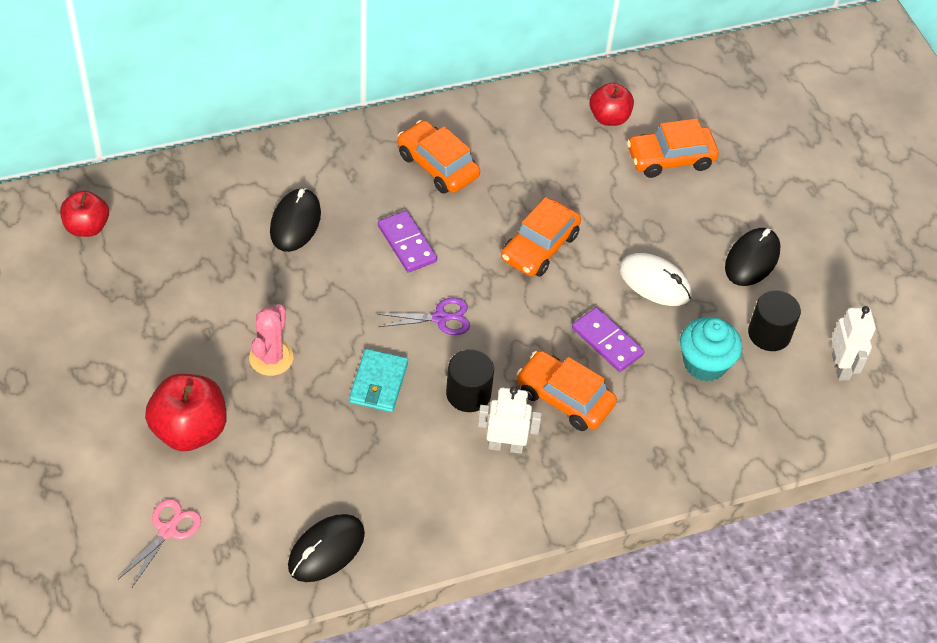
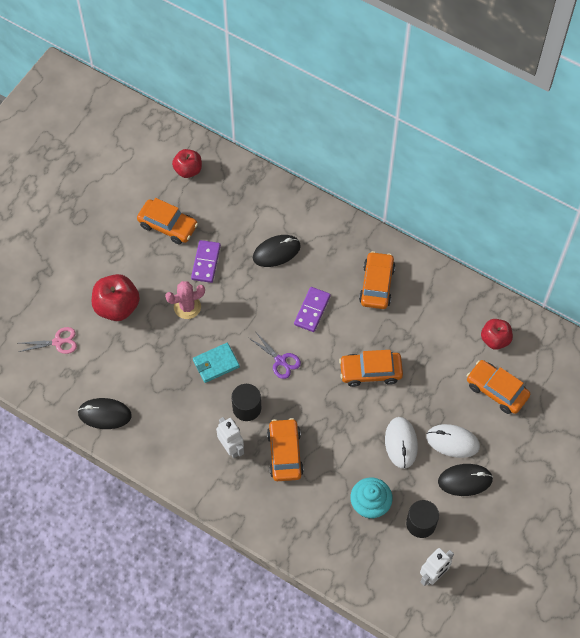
camera: 55 degrees right, 10 degrees up
(138, 299) = (168, 225): none -> orange car
(607, 341) = (339, 448): purple domino -> purple domino (206, 262)
(695, 237) = (452, 441): none -> white mouse

